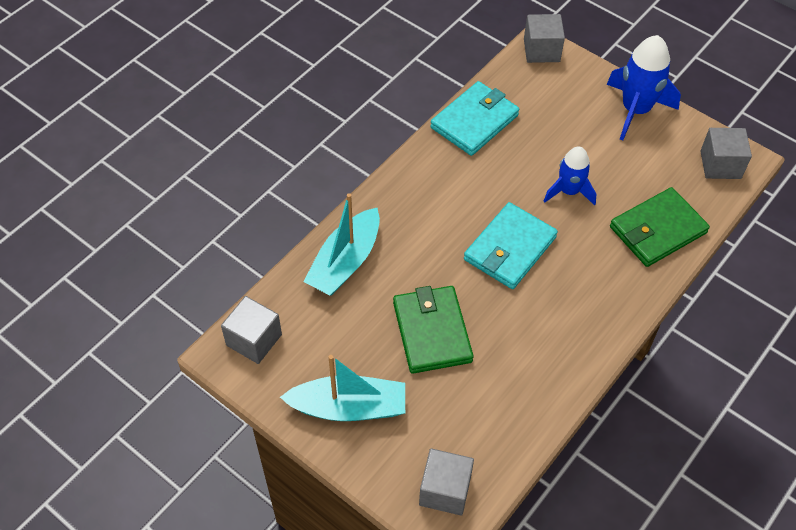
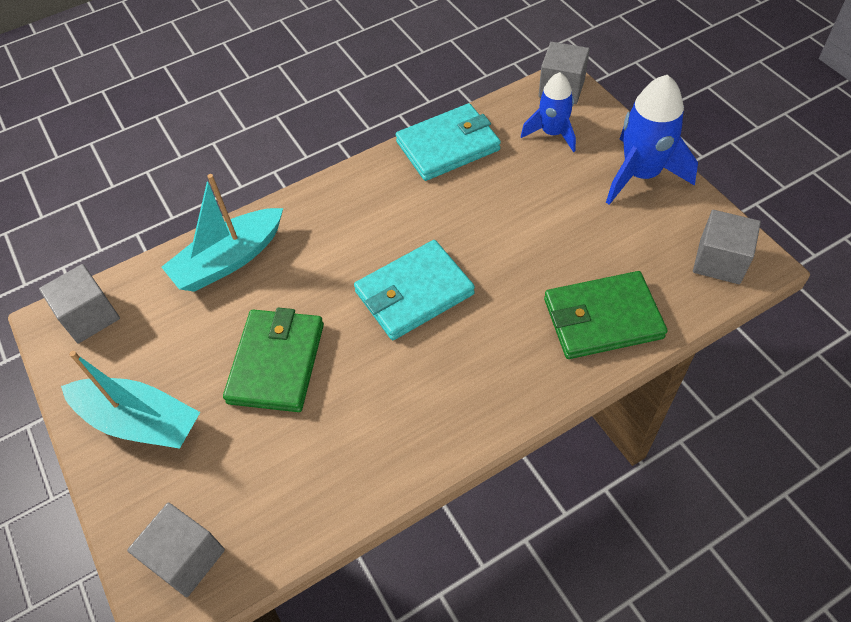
camera: 25 degrees right, 0 degrees up
(569, 191) = (516, 246): blue rocket -> blue rocket (552, 133)

